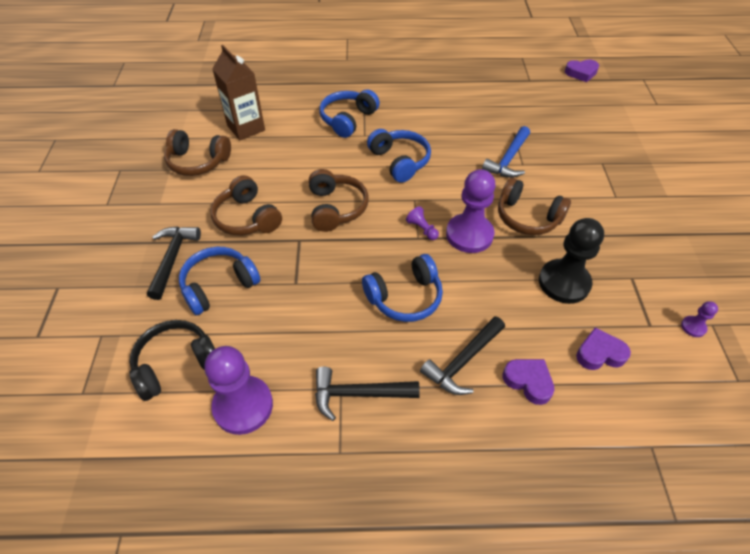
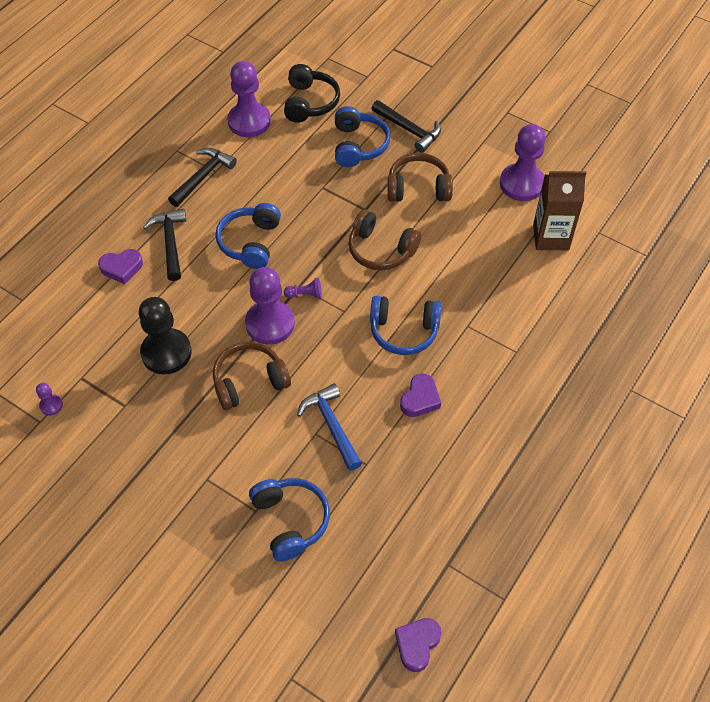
camera: 125 degrees right, 5 degrees up
(198, 162) = (521, 184): brown headphones -> purple pawn
(348, 119) = (504, 325): blue headphones -> blue headphones (290, 521)
(599, 353) = (96, 325): purple heart -> purple heart (420, 399)

